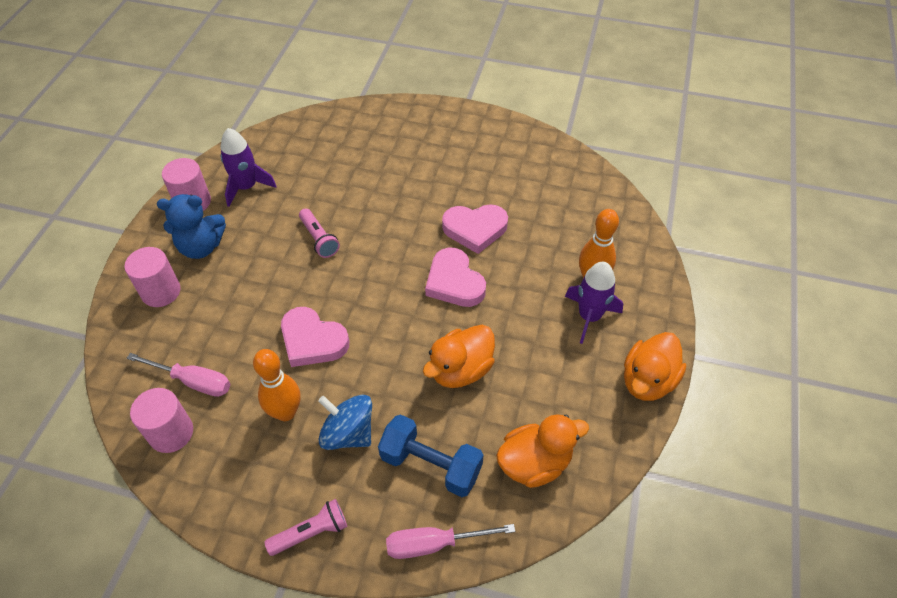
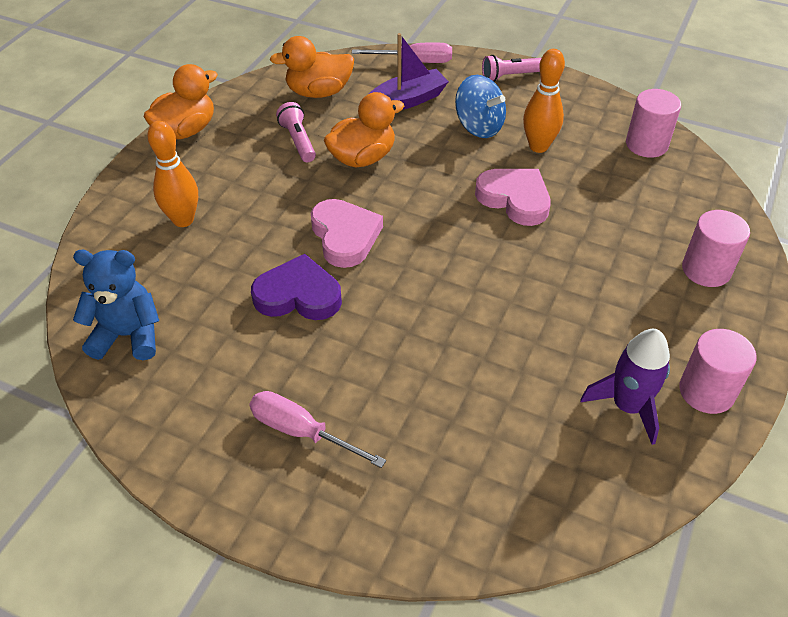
camera: 170 degrees left, 5 degrees down
(193, 381) = (637, 180): pink screwdriver -> pink screwdriver (301, 432)
(201, 247) = (672, 320): blue teddy bear -> blue teddy bear (128, 335)
(319, 239) = (510, 309): pink flashlight -> pink flashlight (298, 141)
(431, 465) = (407, 100): blue dumbbell -> purple boat
(475, 229) = (298, 295): pink heart -> purple heart
(589, 316) = (209, 185): purple rocket -> none

